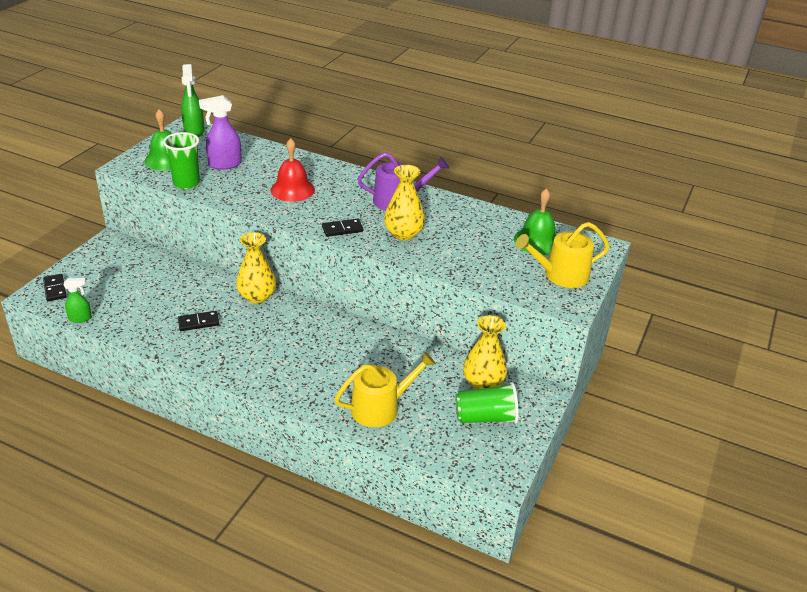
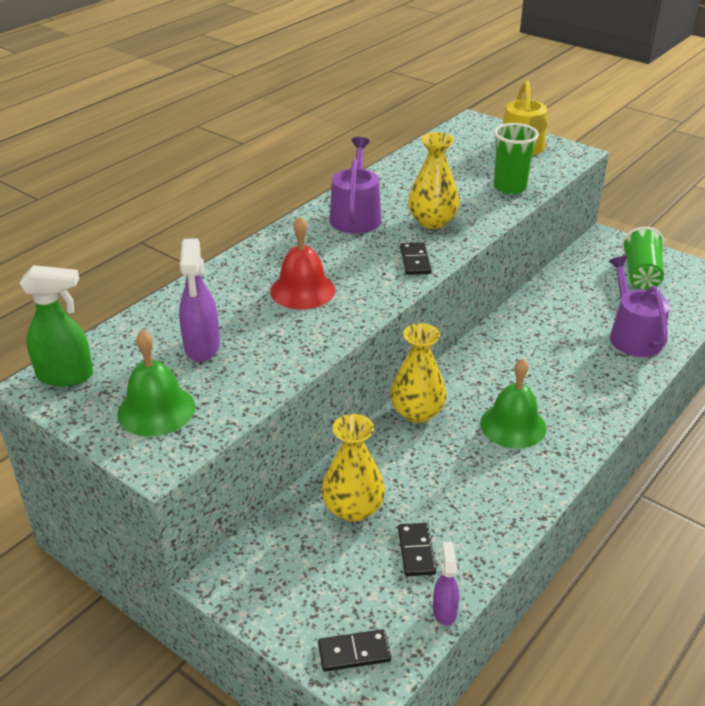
camera: 75 degrees left, 0 degrees up
(80, 318) = (444, 610): green spray bottle -> purple spray bottle
(186, 183) = (247, 388): green cup -> green cup (510, 188)
(198, 322) = (470, 472): black domino -> black domino (416, 551)
(381, 407) = (632, 335): yellow watering can -> purple watering can
(483, 383) = (590, 268): yellow vase -> yellow vase (353, 508)
(537, 241) = (460, 150): green bell -> green bell (513, 425)

